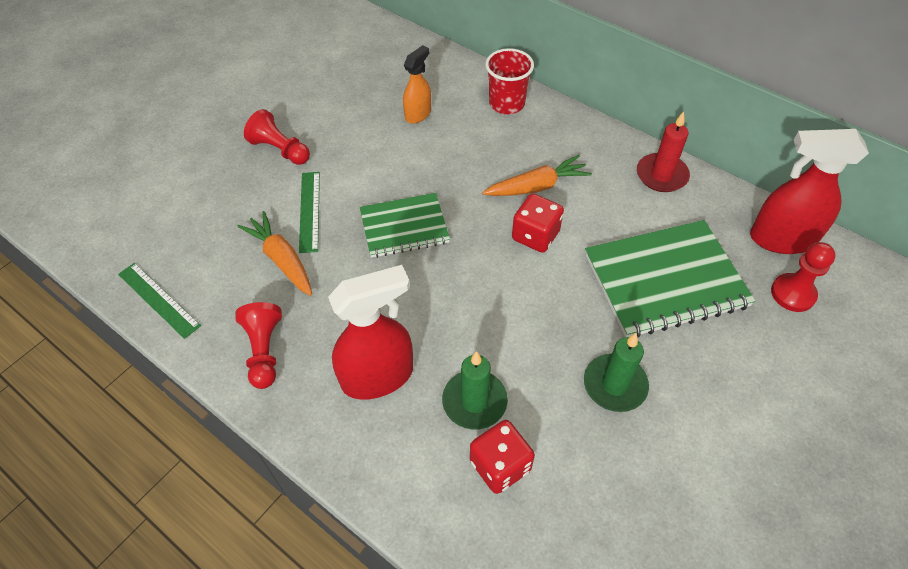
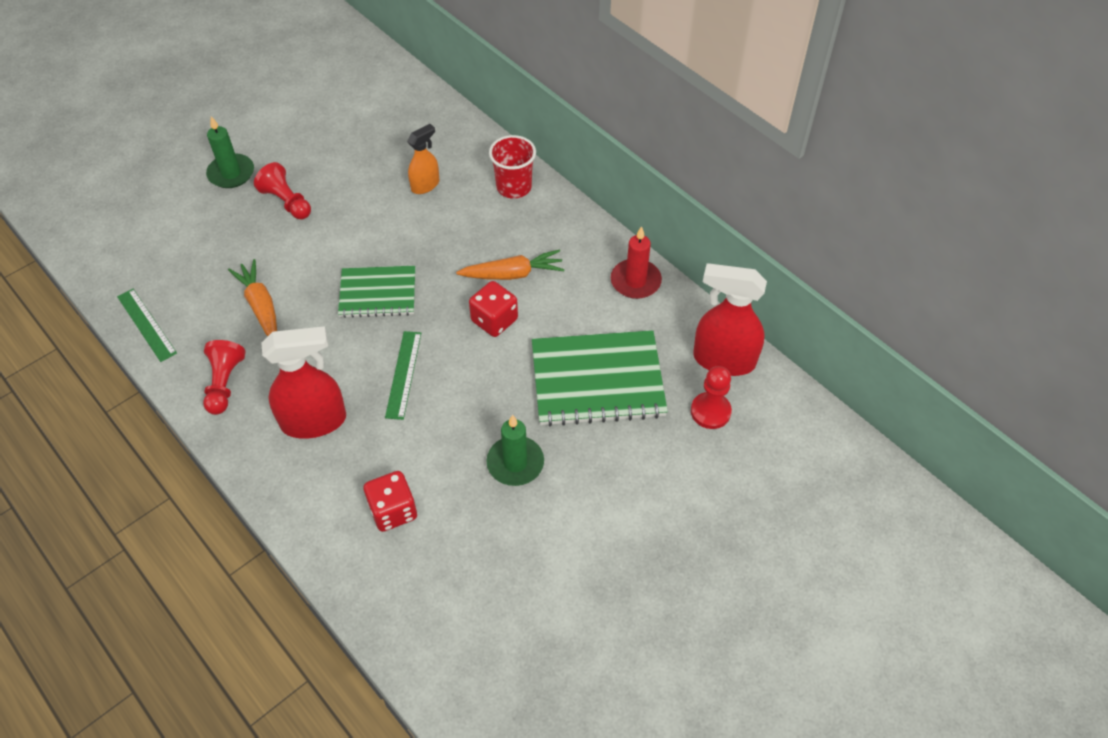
camera: 10 degrees right, 0 degrees up
(310, 211) = (297, 265): green ruler -> green ruler (403, 374)
(474, 401) = (389, 456): green candle -> green candle (231, 173)

